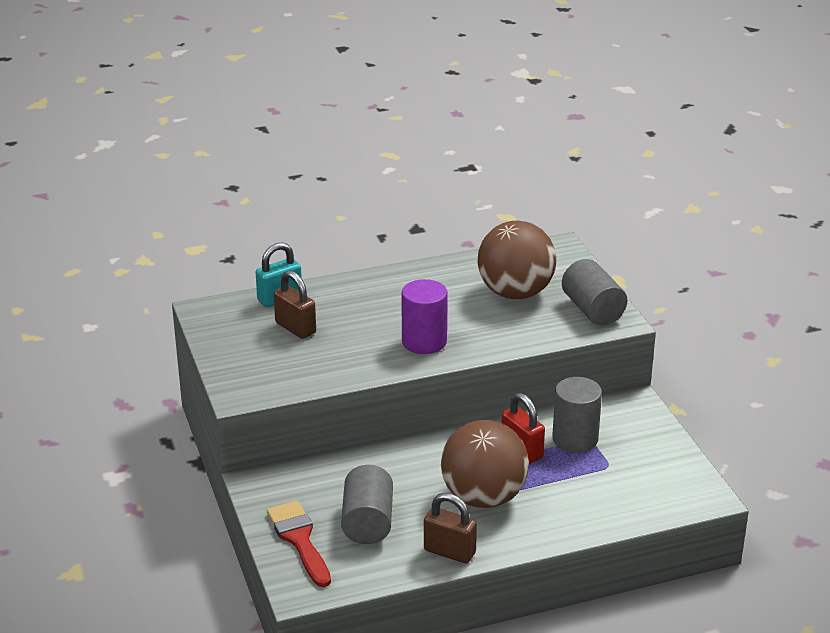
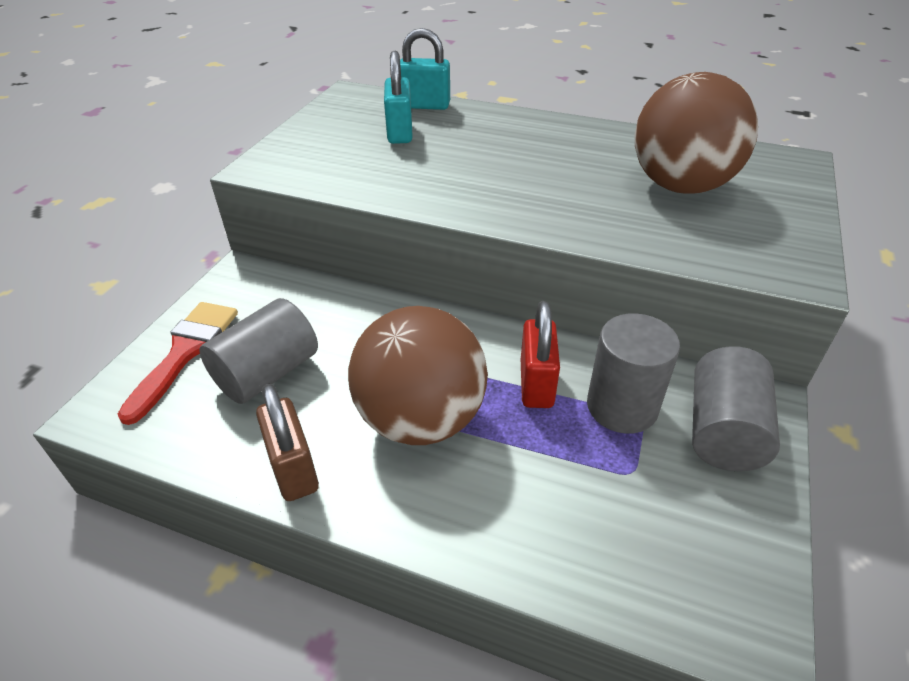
camera: 40 degrees right, 10 degrees up
(295, 328) = (400, 133): brown padlock -> turquoise padlock
(424, 342) = (505, 193): purple cylinder -> none
(592, 310) = (769, 243): grey cylinder -> grey cylinder (723, 431)

